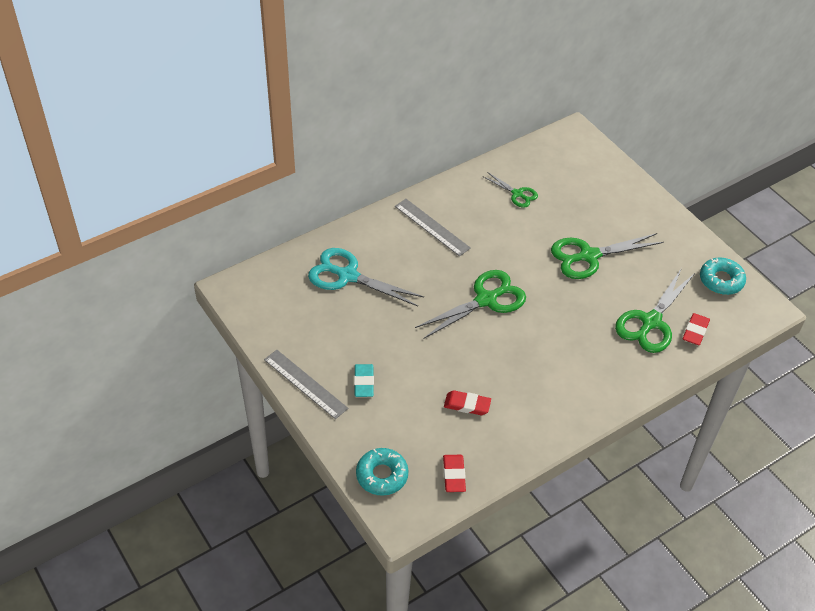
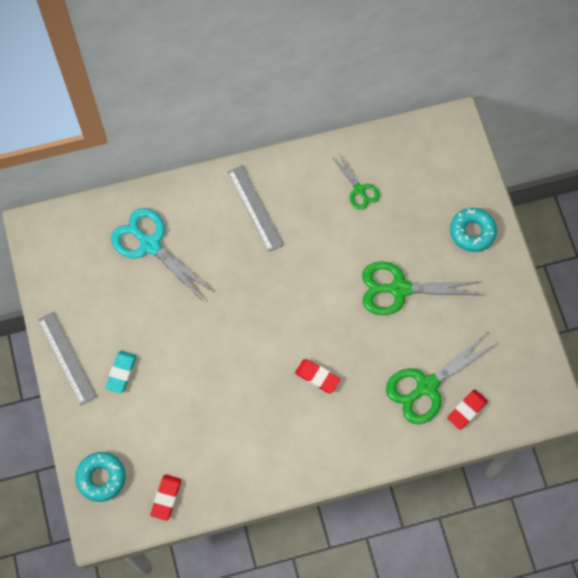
camera: 20 degrees right, 20 degrees up
(467, 405) = (208, 426): red eraser -> red eraser (317, 377)
(486, 300) = (274, 312): green scissors -> none
(721, 280) = (523, 358): turquoise donut -> turquoise donut (472, 232)

